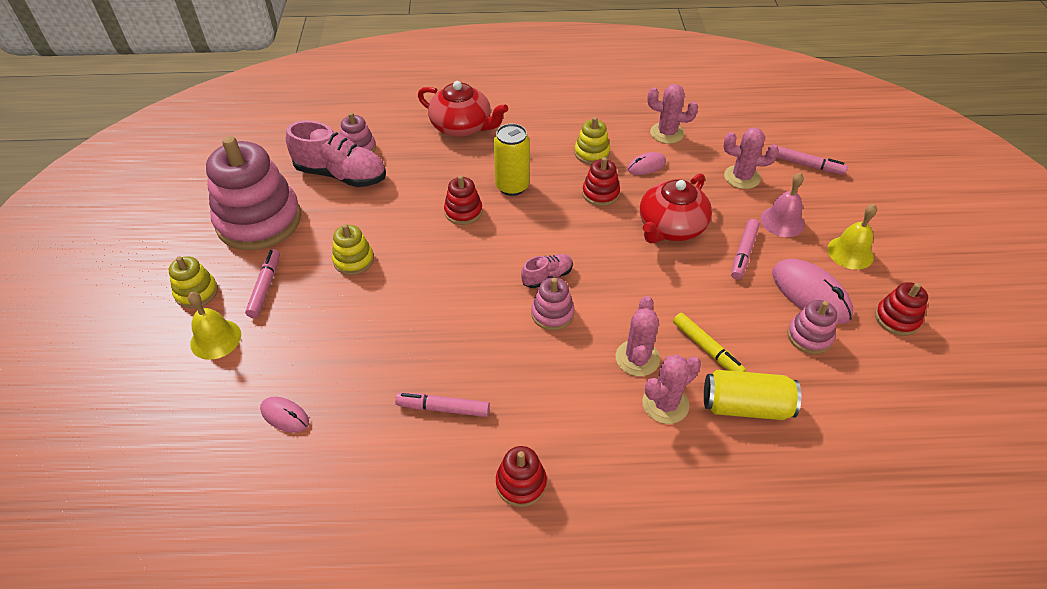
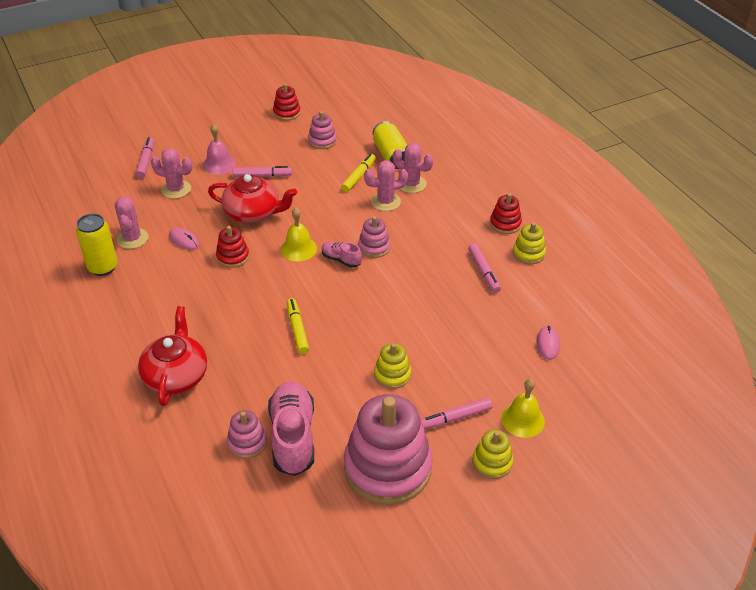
camera: 115 degrees left, 5 degrees down
(463, 212) = (297, 329): red stacking toy -> yellow marker
(512, 186) = (249, 310): yellow can -> yellow can (103, 267)
(591, 153) = (181, 275): yellow stacking toy -> yellow stacking toy (528, 253)
(742, 177) = (176, 189): pink cactus -> pink cactus turned 60 degrees counterclockwise
(810, 294) = (285, 144): pink mouse -> none
(850, 252) = (236, 134): yellow bell -> yellow bell (298, 249)

